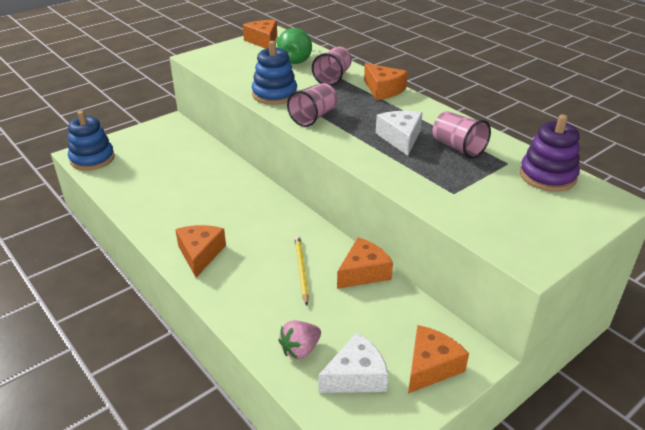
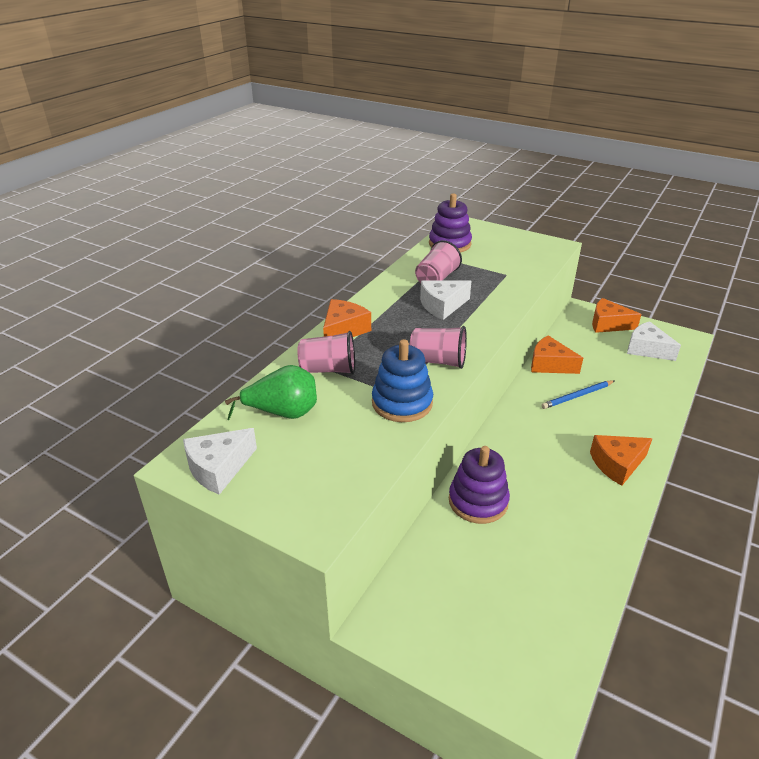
camera: 110 degrees left, 0 degrees up
(92, 159) = (542, 680): blue stacking toy -> none
(222, 174) = (478, 501): none -> purple stacking toy
(263, 41) = (219, 468): orange cheese -> white cheese
(300, 350) = (653, 376): pink strawberry -> none
(301, 270) = (577, 396): yellow pencil -> blue pencil

